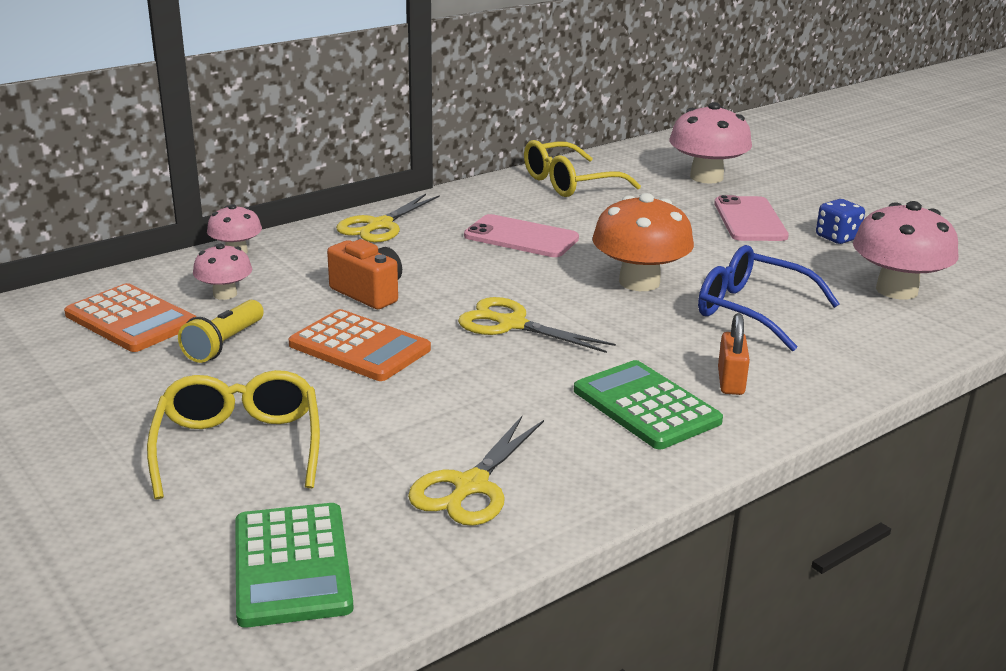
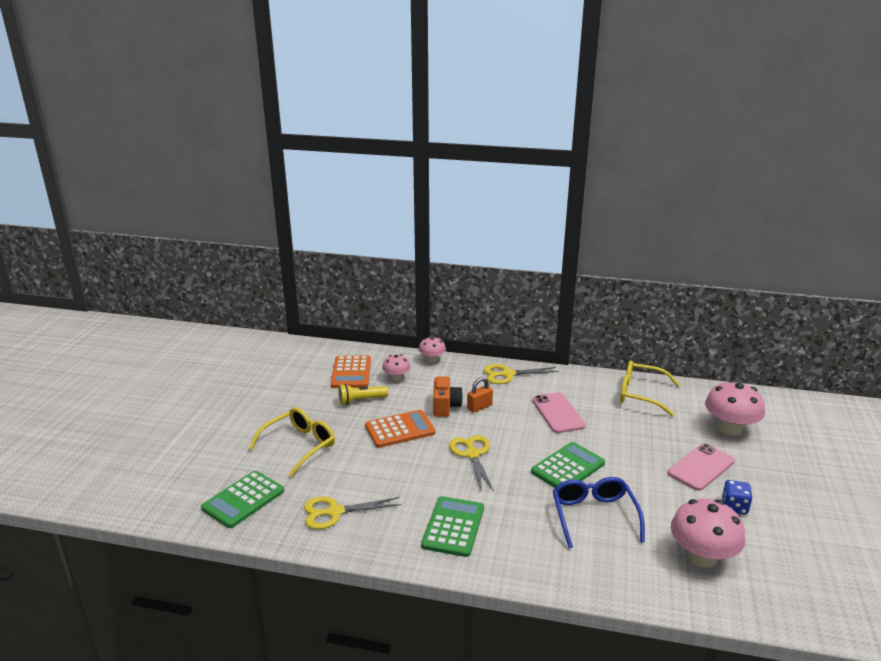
camera: 50 degrees right, 0 degrees up
(359, 347) = (400, 429): orange calculator -> orange calculator turned 105 degrees counterclockwise
(639, 282) = (568, 468): orange mushroom -> green calculator
(731, 382) = (510, 542): orange padlock -> orange padlock (479, 407)

